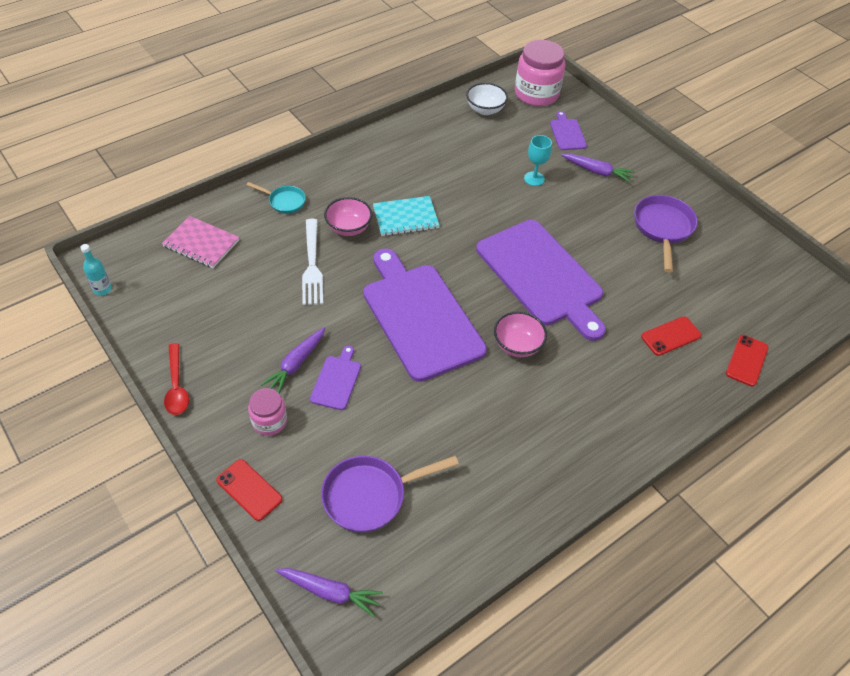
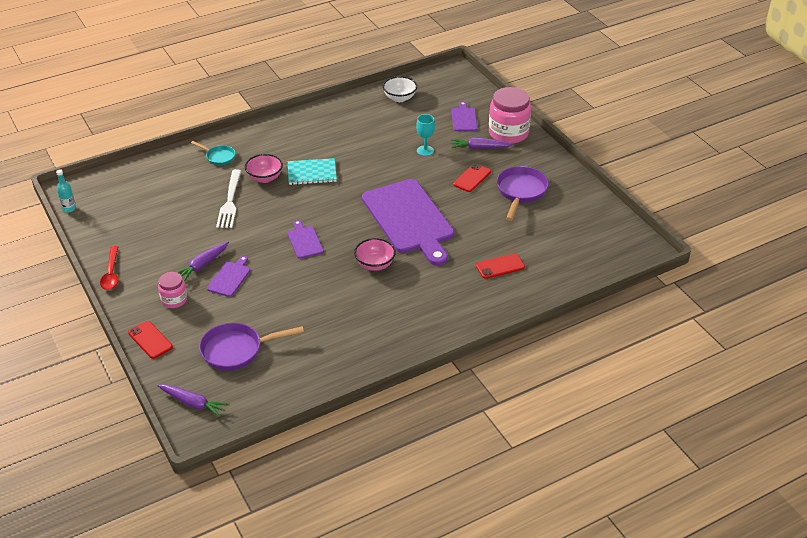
camera: 10 degrees right, 10 degrees down
(201, 243) = (148, 182): pink notebook -> none
(420, 317) = (304, 241): purple cutting board -> purple cutting board, size x0.42
(536, 94) = (447, 88): pink jar -> pink jar (508, 133)
(597, 171) = (480, 148): purple carrot -> purple carrot turned 150 degrees clockwise
(746, 360) = (556, 286): red phone -> red phone (472, 178)

